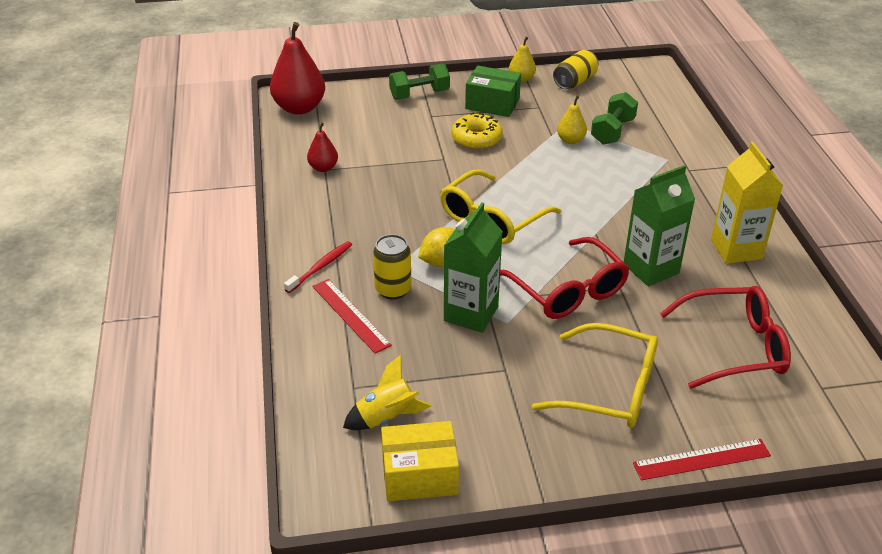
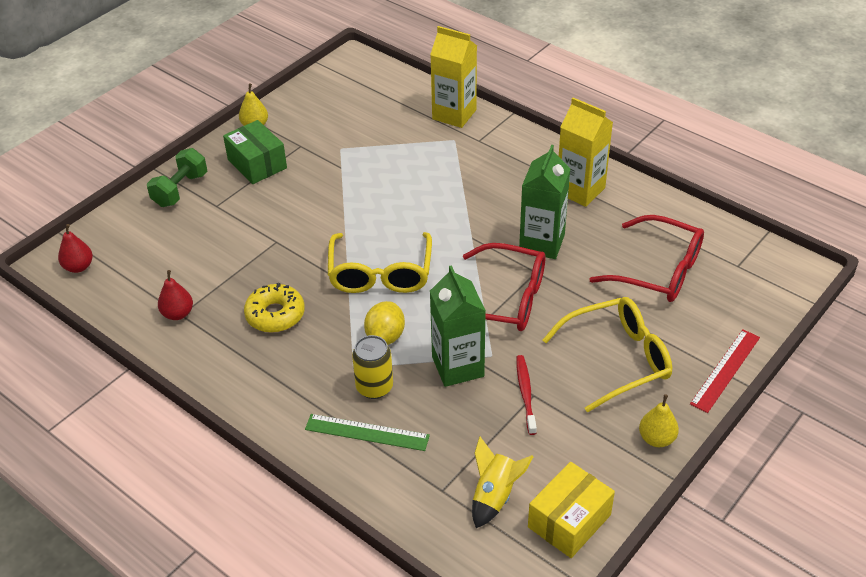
camera: 40 degrees left, 5 degrees up
(299, 108) = (79, 267): red pear -> red pear, size x0.52
(321, 267) = (290, 407): red toothbrush -> red toothbrush (525, 393)
(351, 315) = (367, 432): red ruler -> green ruler
(476, 139) = (282, 206): yellow donut -> yellow donut (275, 315)
(492, 104) = (257, 164): green box -> green box turned 75 degrees clockwise
(570, 140) = (362, 164): yellow pear -> yellow pear (656, 439)
(575, 82) = (303, 105): yellow can -> none
(612, 131) = (385, 137): green dumbbell -> none
(690, 142) = (454, 114): none -> yellow carton
(734, 347) = (658, 271): red glasses -> red glasses turned 75 degrees clockwise

